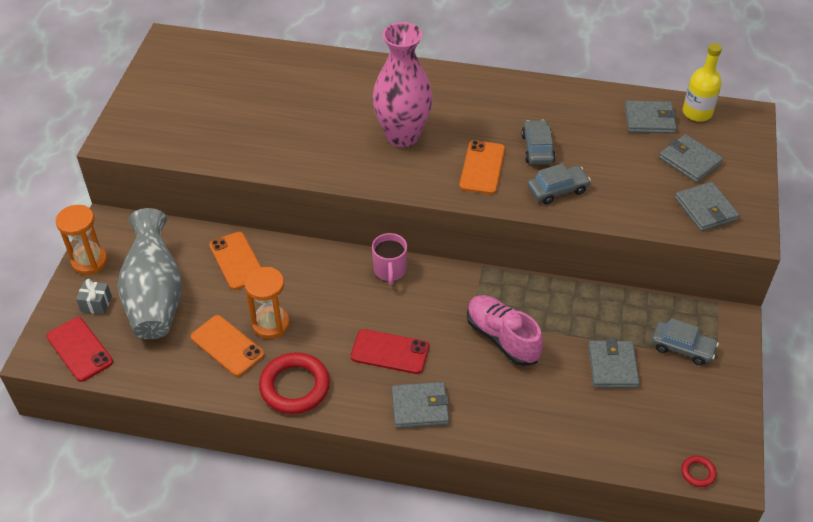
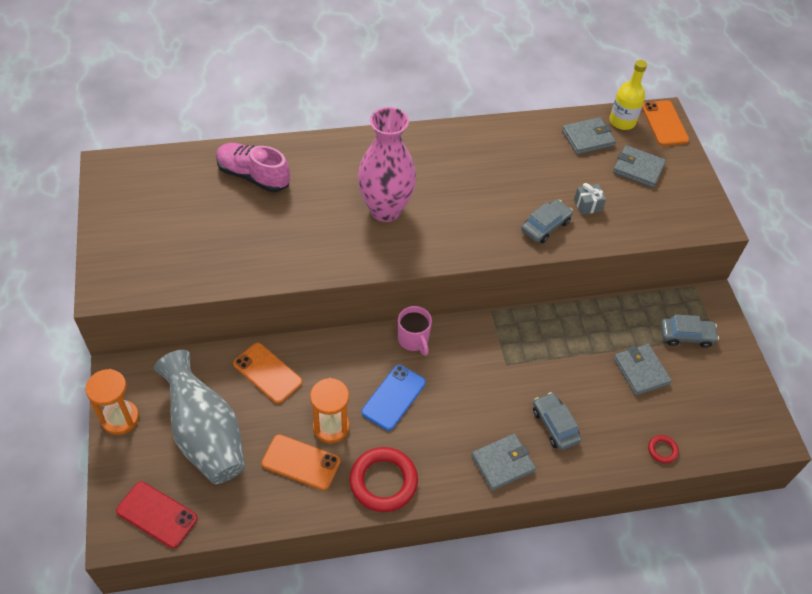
camera: 25 degrees left, 5 degrees up
(96, 304) = (150, 461): grey gift -> grey gift (587, 205)
(343, 316) = (393, 397): none -> blue phone
(390, 352) = (451, 419): red phone -> none
(482, 167) = (471, 222): orange phone -> orange phone (664, 123)
(502, 338) = (540, 374): pink shoe -> pink shoe (253, 176)
(537, 148) = (509, 191): grey car -> grey car (555, 425)
(698, 473) = (749, 444): red ring -> red ring (662, 450)
(705, 209) = (672, 210): grey wallet -> none

